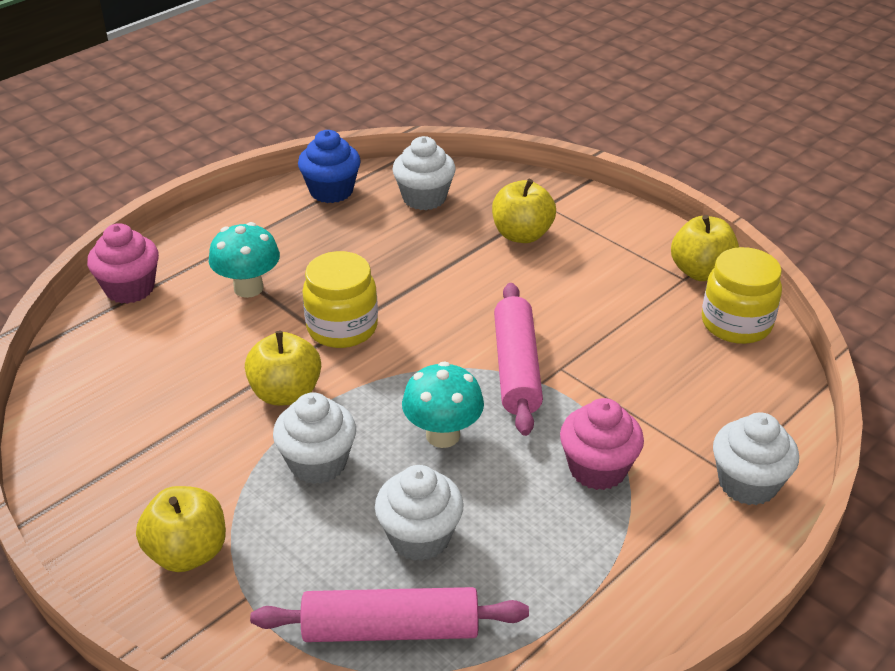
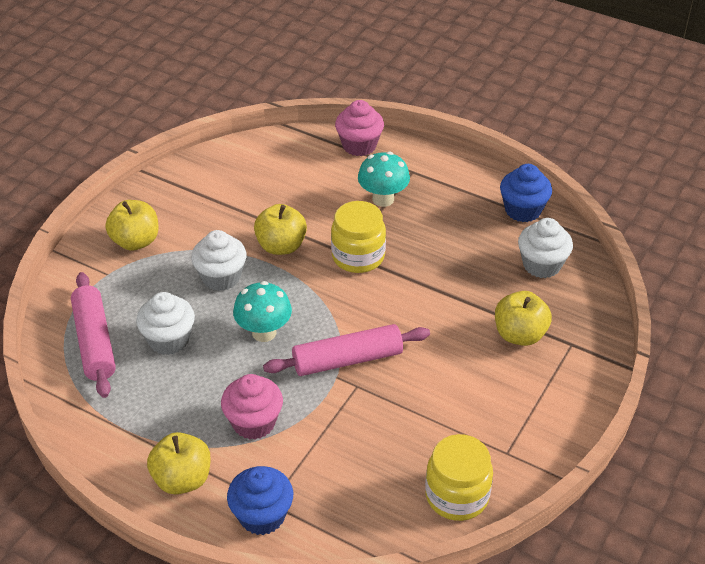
camera: 75 degrees right, 5 degrees up
(701, 272) = (522, 464): yellow apple -> yellow apple (182, 479)
(747, 483) = (262, 516): white cupcake -> blue cupcake

